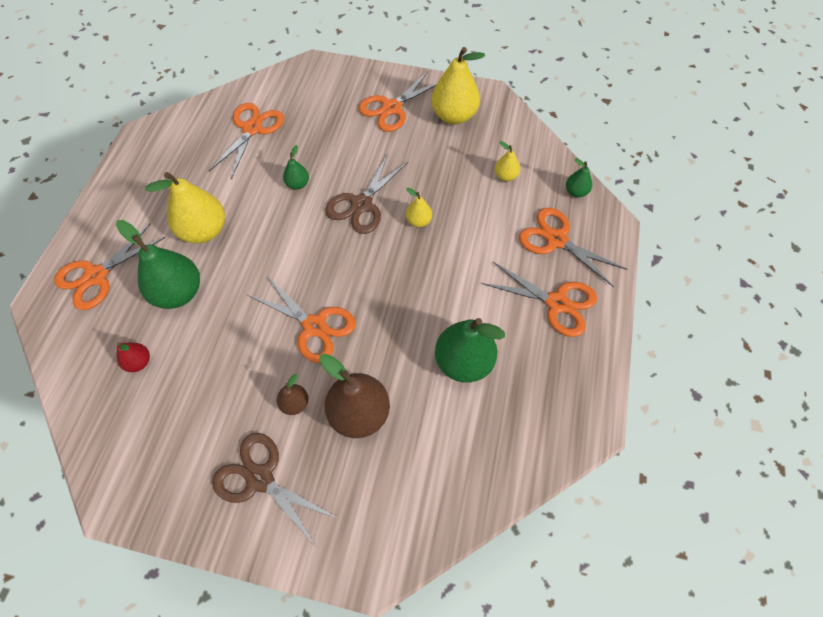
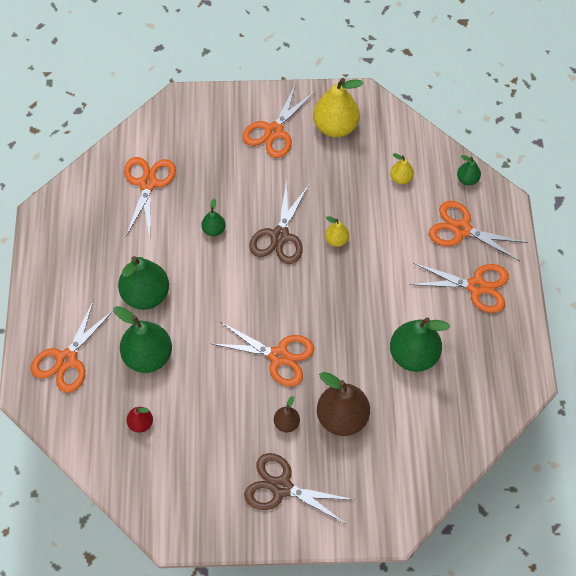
camera: 15 degrees left, 0 degrees up
(204, 231) = (146, 295): yellow pear -> green pear

